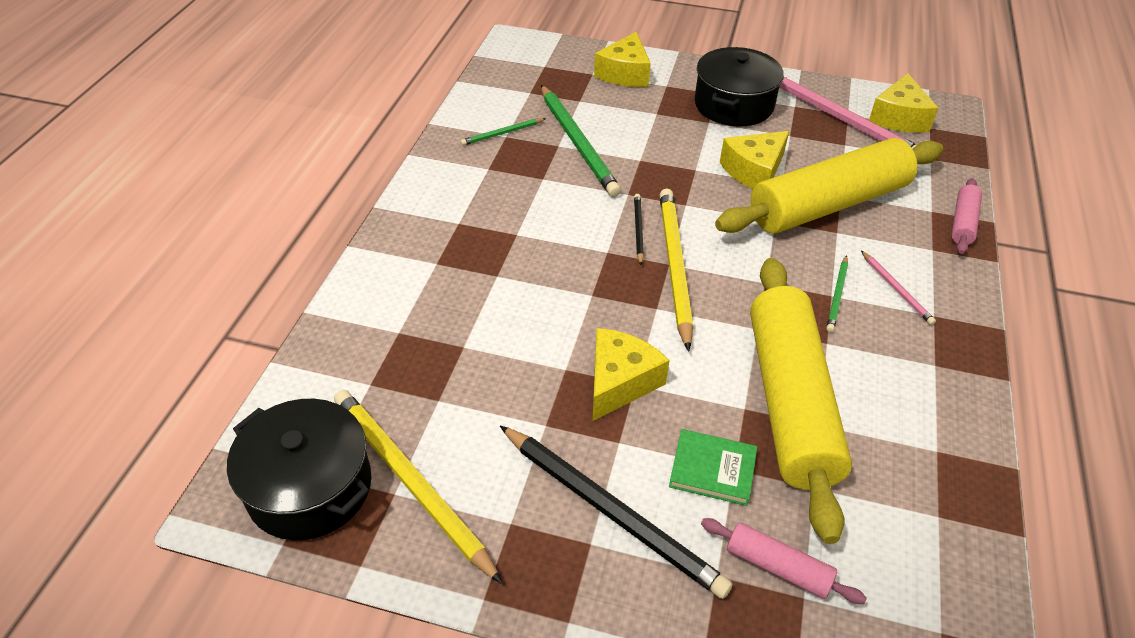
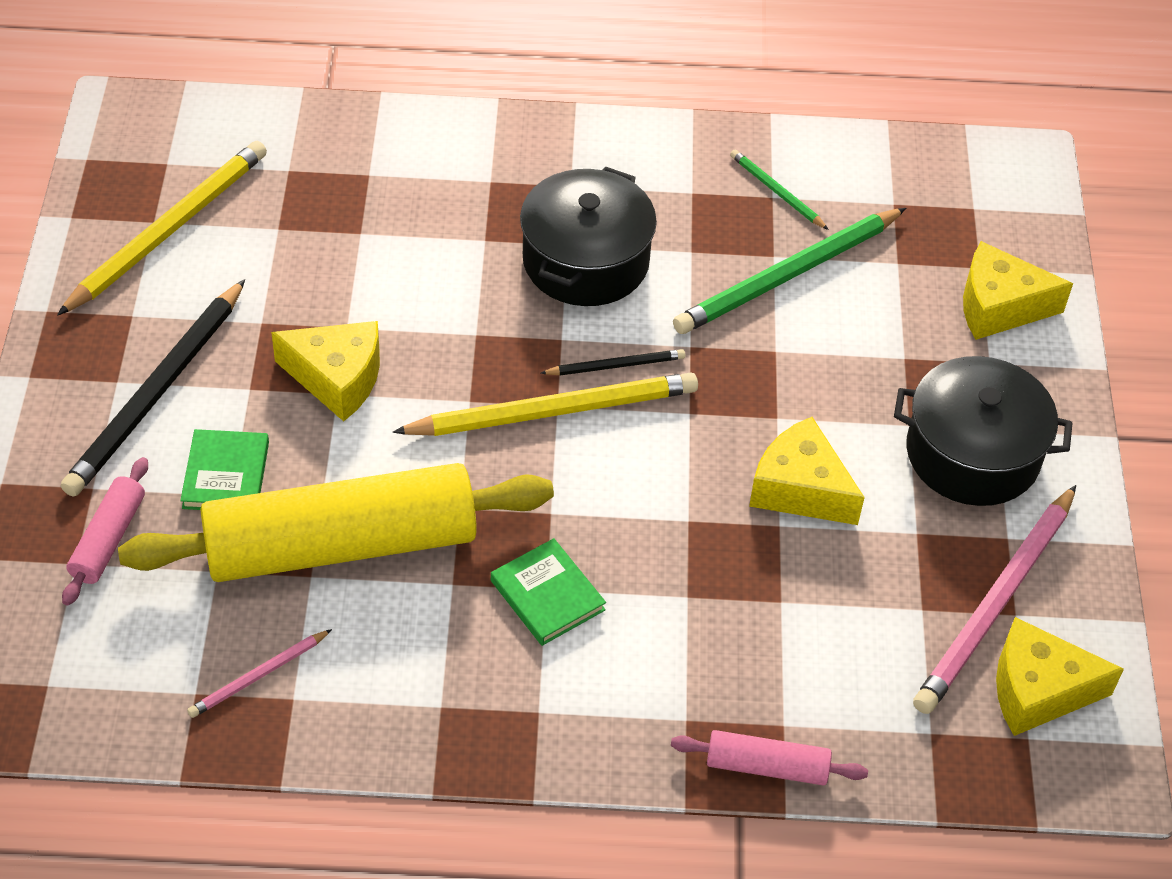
camera: 75 degrees right, 5 degrees up
(310, 487) = (151, 159): black pot -> black pot (586, 261)
(828, 204) = (749, 585): yellow rolling pin -> none
(837, 295) = (547, 595): green pencil -> green book
(896, 289) = (580, 667): pink pencil -> pink pencil (258, 676)

